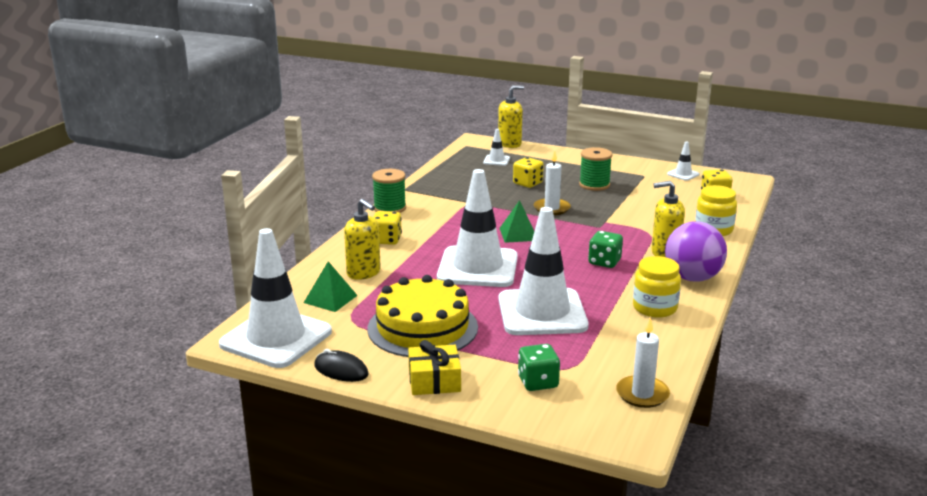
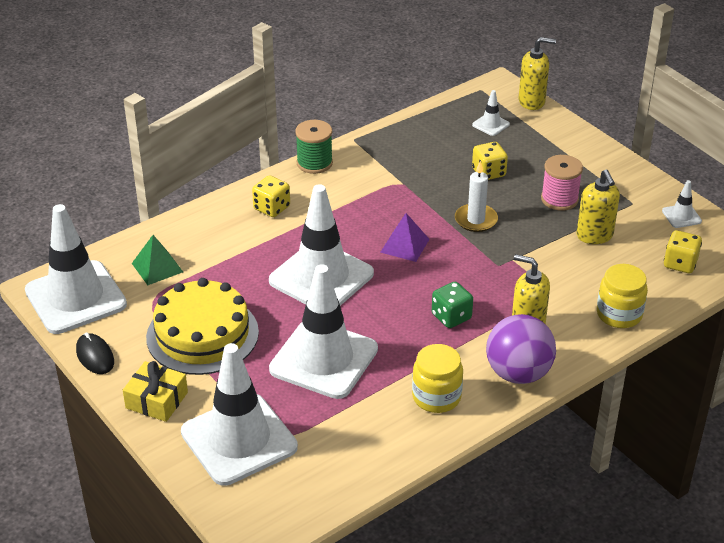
camera: 30 degrees right, 15 degrees up
(364, 273) = (213, 245): yellow soap dispenser -> yellow soap dispenser (594, 236)
(518, 234) = (404, 245): green pyramid -> purple pyramid
(538, 382) = (239, 440): green dice -> white traffic cone
(594, 185) = (559, 199): green spool -> pink spool
(642, 394) = (314, 493): white candle -> none

